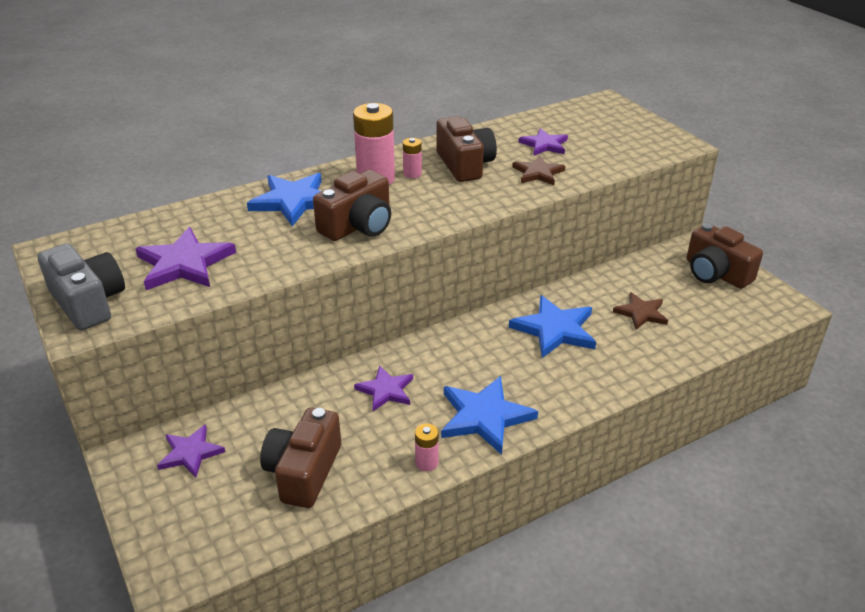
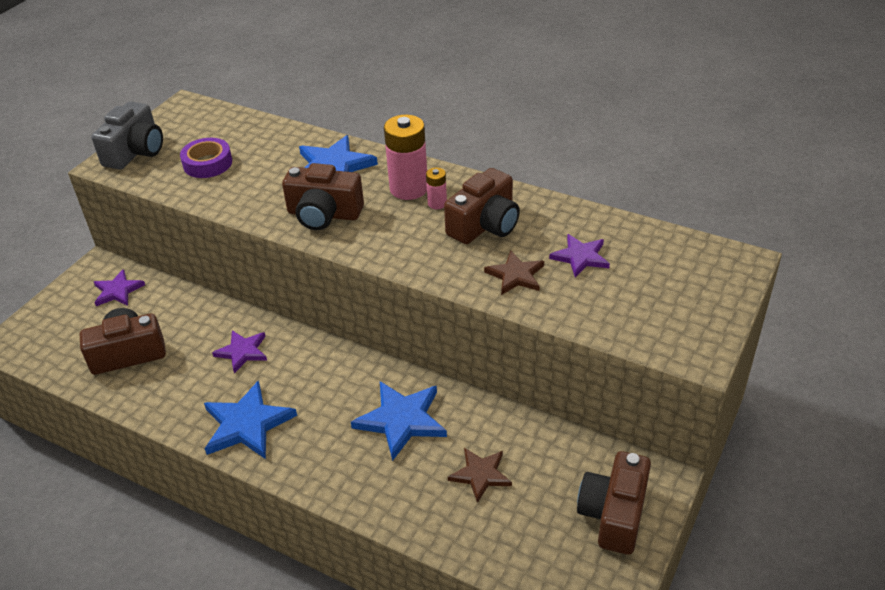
camera: 60 degrees right, 5 degrees up
(184, 263) = (207, 163): purple star -> purple tape
(426, 462) = (173, 414): pink battery -> none

